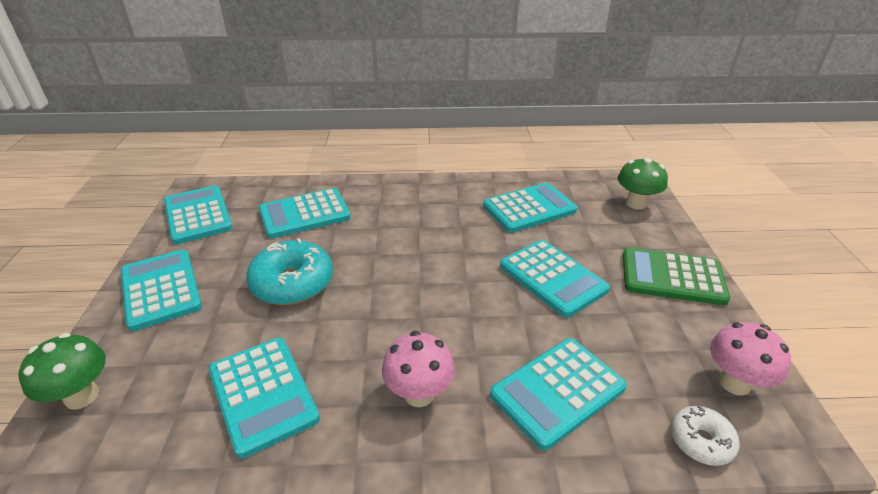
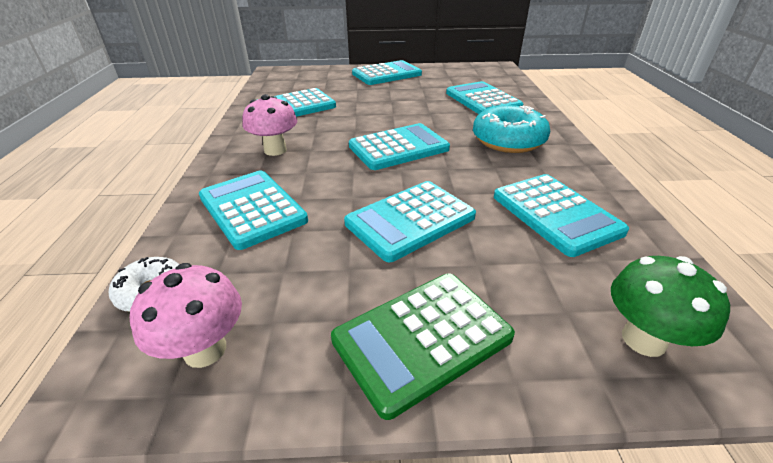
camera: 90 degrees right, 0 degrees up
(82, 396) = (308, 72): green mushroom -> none
(197, 215) = (466, 71): turquoise calculator -> turquoise calculator (398, 148)
(292, 283) = (394, 104): turquoise donut -> turquoise donut (508, 141)
(672, 277) = (422, 339): green calculator -> green calculator turned 135 degrees counterclockwise

